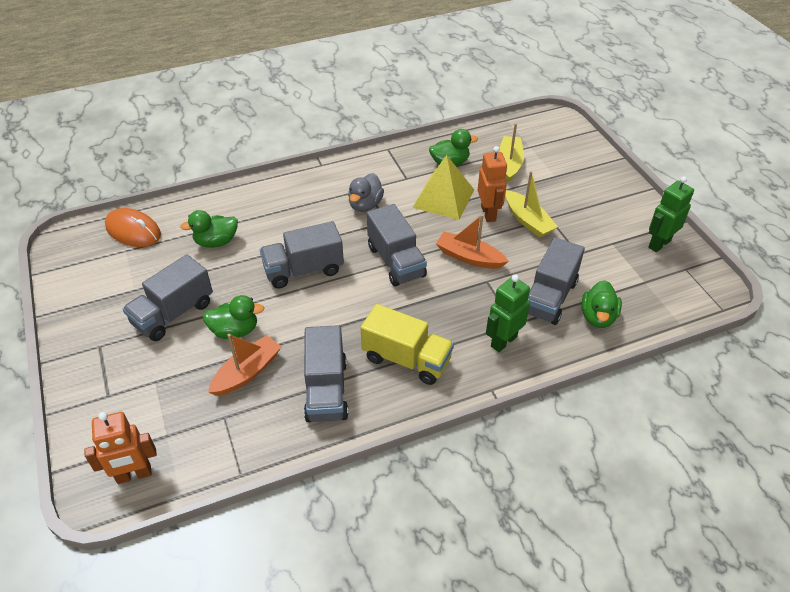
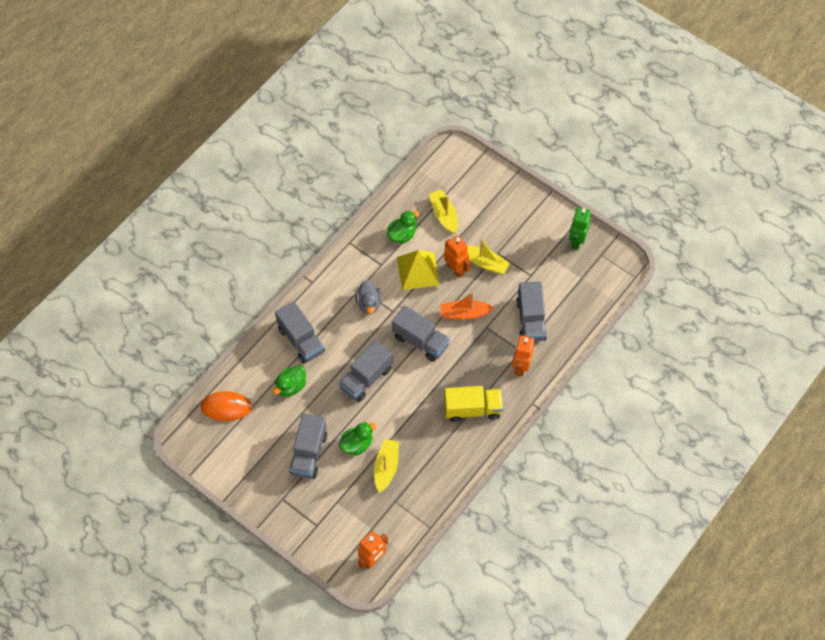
camera: 30 degrees left, 15 degrees up
(247, 372) = (386, 467): orange boat -> yellow boat
(326, 390) = (440, 454): grey truck -> grey truck (301, 340)
(503, 341) = (520, 367): green robot -> orange robot
(598, 317) = (566, 320): green duck -> none

